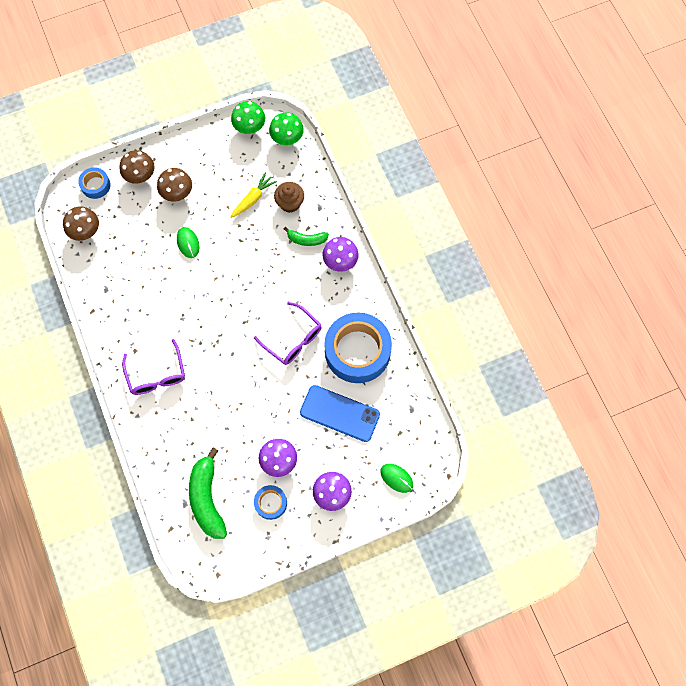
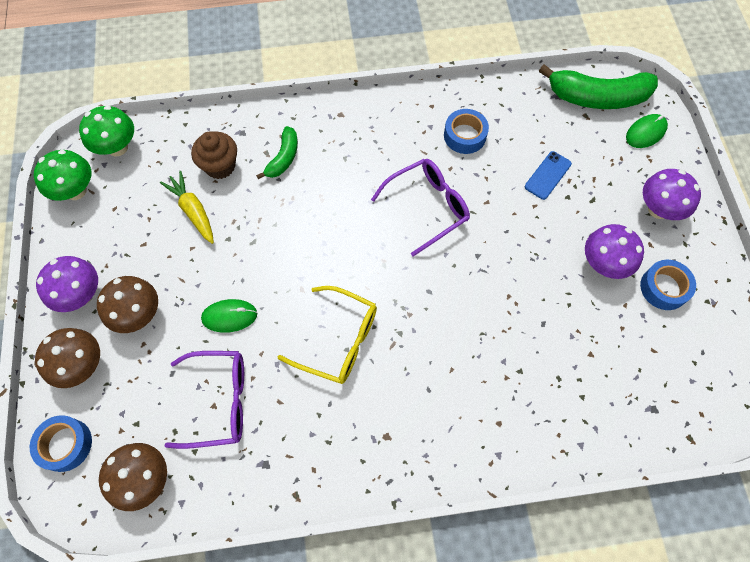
camera: 75 degrees left, 5 degrees down
(156, 374) = (436, 409): purple glasses -> purple glasses (218, 401)
(187, 308) = (338, 340): none -> yellow glasses
(207, 499) = (648, 373): green banana -> green banana (597, 97)
(339, 413) = (547, 175): blue phone -> blue phone, size x0.52
(340, 261) = (330, 126): purple mushroom -> purple mushroom (81, 295)
(357, 351) = (464, 136): blue tape -> blue tape, size x0.47

